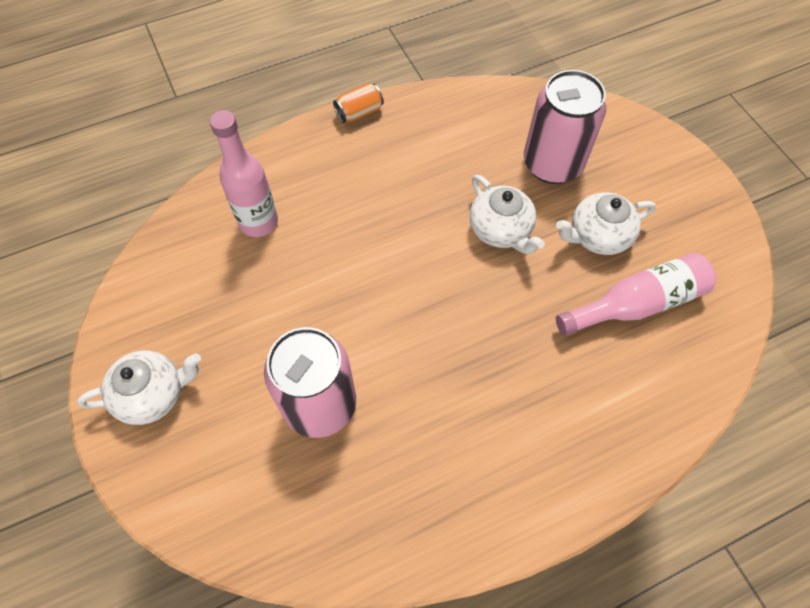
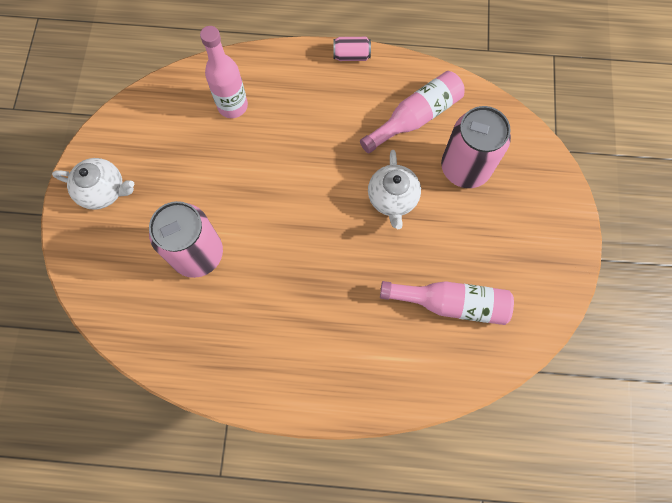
camera: 30 degrees right, 10 degrees up
(359, 112) = (351, 55): orange can -> pink can
(468, 140) = (415, 117): none -> pink bottle
(598, 236) = (459, 240): white teapot -> none

